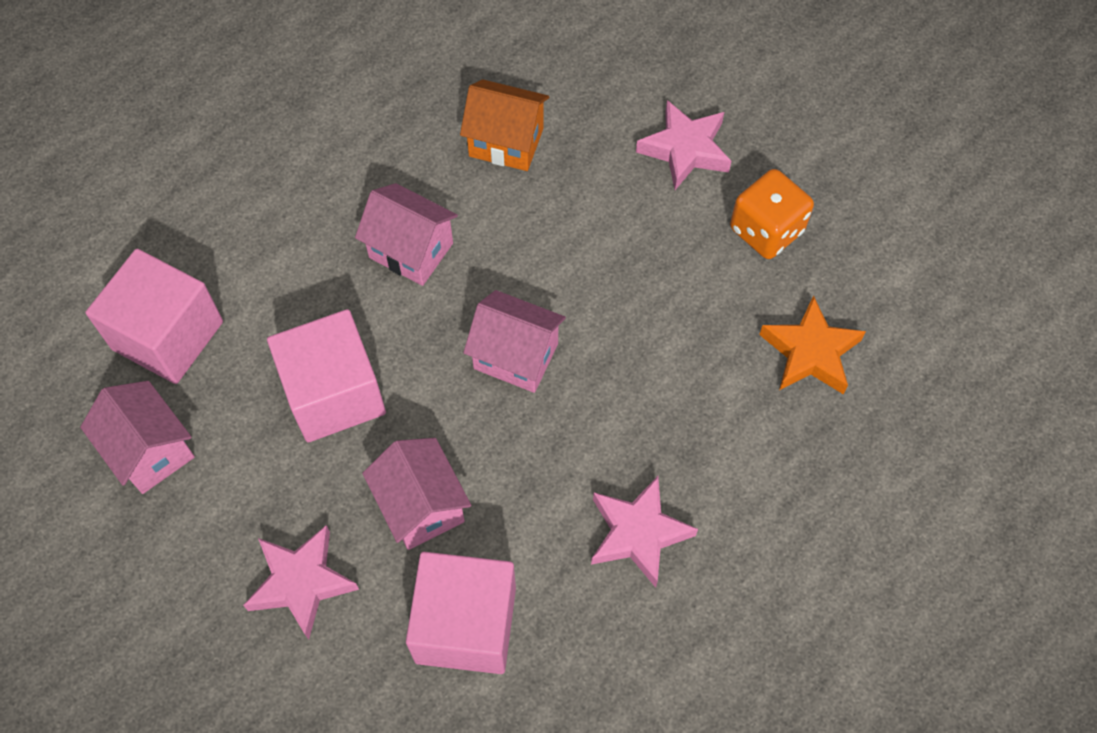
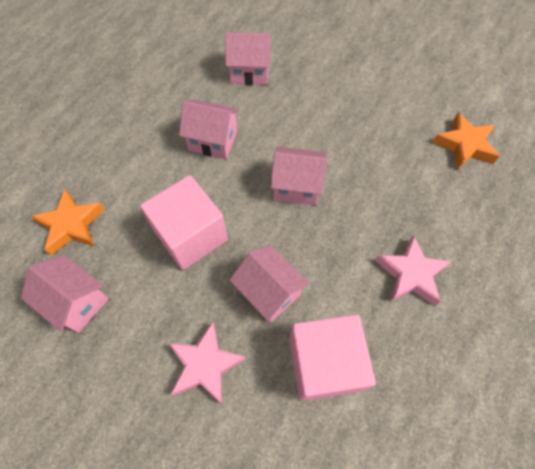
camera: 15 degrees left, 0 degrees up
(168, 335) = (72, 225): pink cube -> orange star
(506, 142) = (249, 72): orange house -> pink house
(685, 149) = (351, 56): pink star -> none
(766, 230) = (412, 87): orange dice -> none

